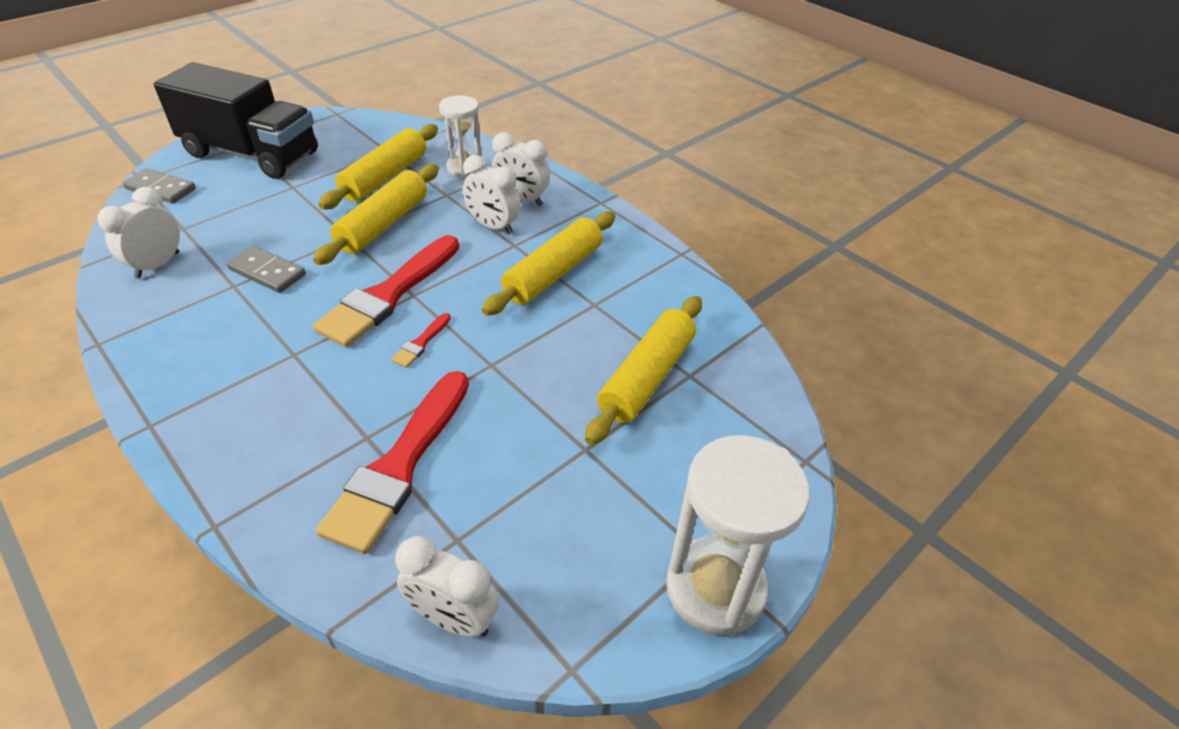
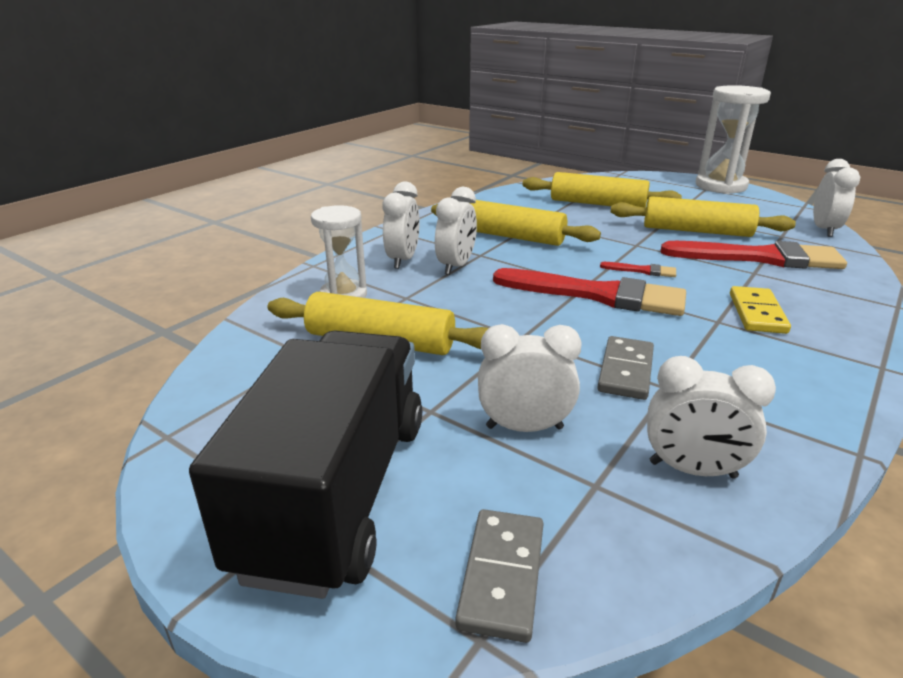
camera: 100 degrees left, 15 degrees down
(248, 215) = (524, 427): none -> white clock
(286, 388) = (757, 313): none -> yellow domino
(384, 224) = (485, 320): yellow rolling pin -> yellow rolling pin (696, 231)

